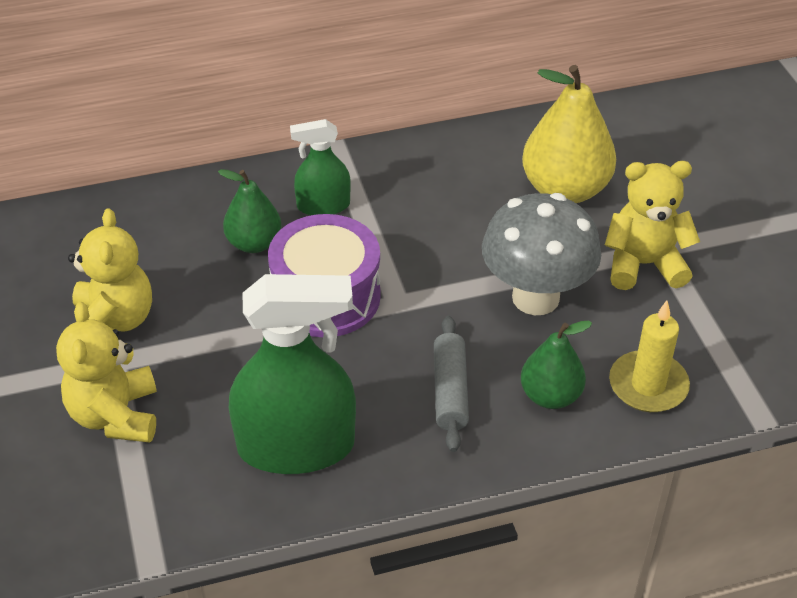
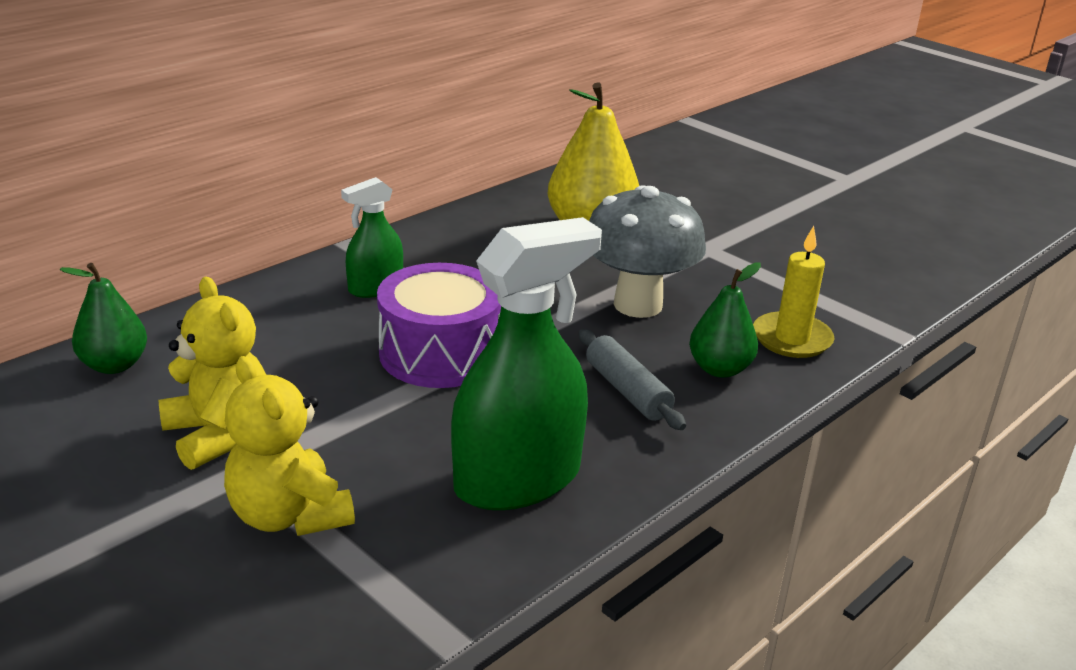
camera: 30 degrees left, 15 degrees down
(254, 243) = (327, 331): green pear -> green pear (114, 365)
(644, 264) = (705, 261): yellow teddy bear -> none

